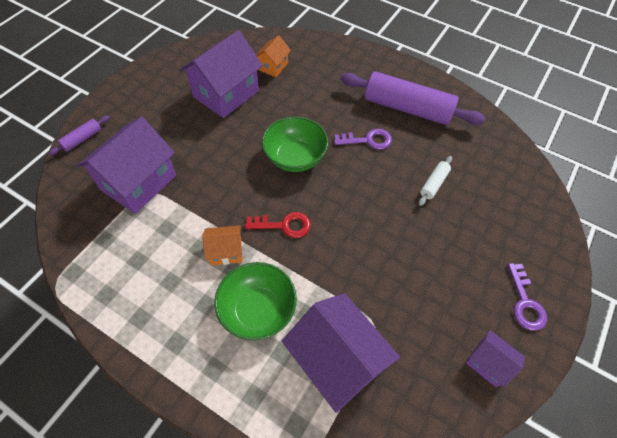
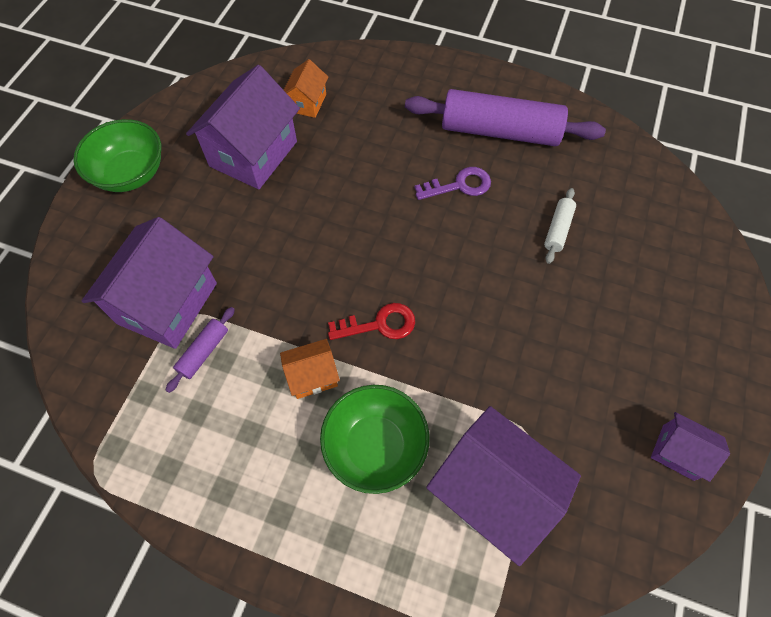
camera: 10 degrees left, 5 degrees up
(82, 139) = (71, 256): purple rolling pin -> purple rolling pin (204, 352)
(295, 157) = (370, 227): green bowl -> green bowl (130, 173)
(525, 302) = (704, 364): purple key -> none

